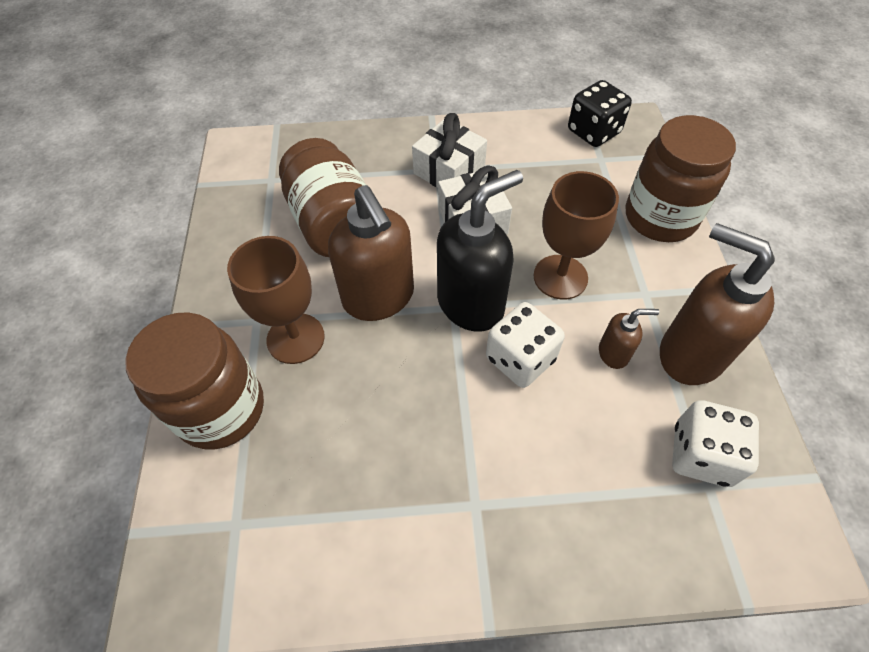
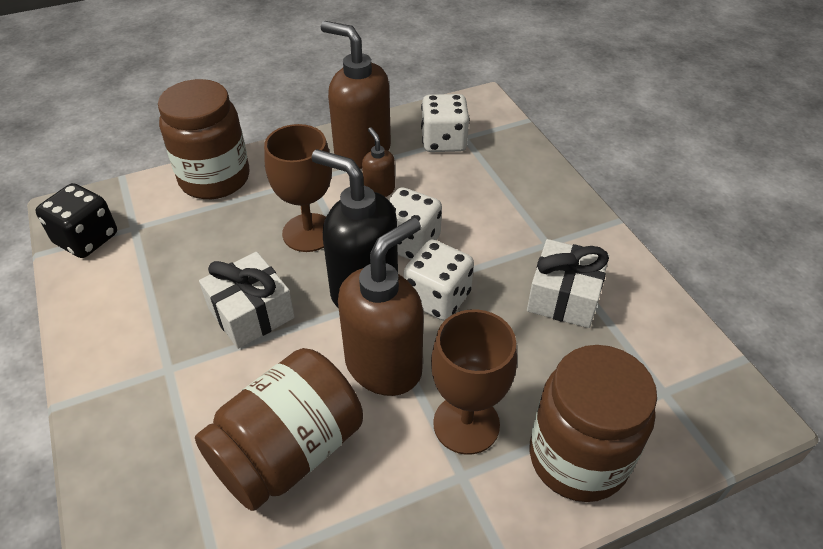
camera: 110 degrees left, 10 degrees down
(436, 360) = (437, 298): none -> white dice
(449, 171) = (169, 356): white gift -> white gift (564, 297)
(690, 354) = (362, 151): brown soap dispenser -> brown soap dispenser turned 105 degrees clockwise

